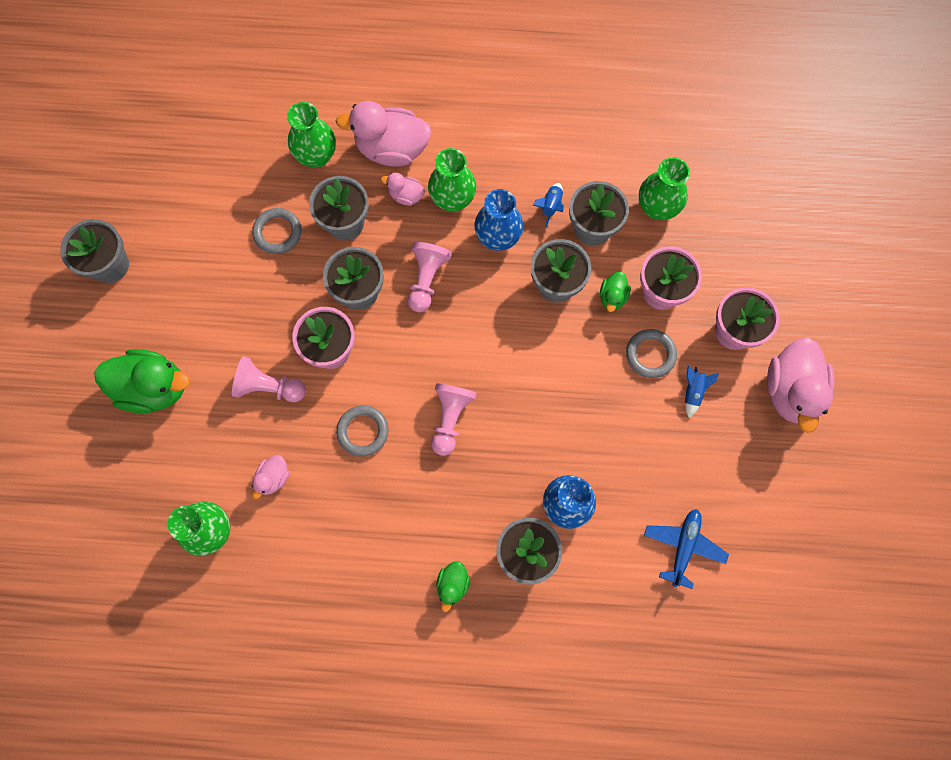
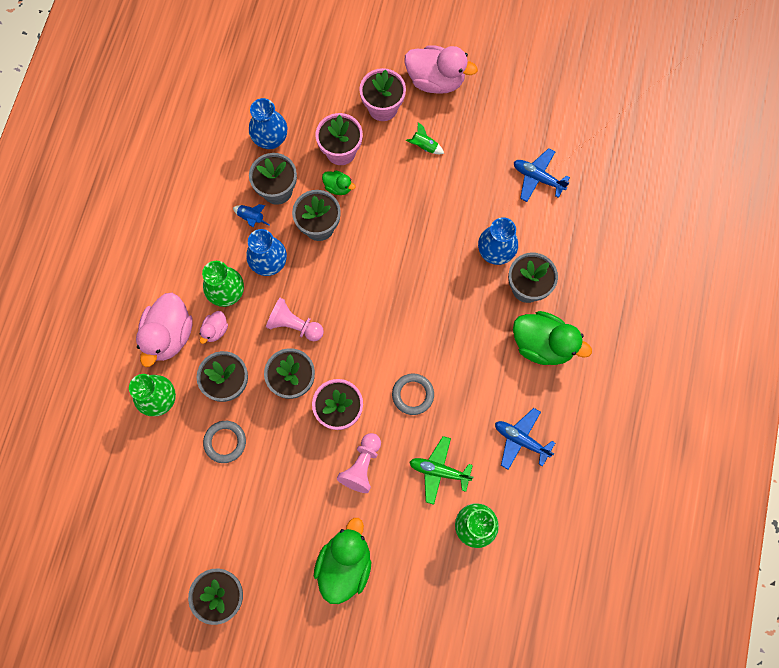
camera: 80 degrees left, 0 degrees up
(273, 478) = (439, 471): pink duck -> green plane
(324, 573) = (521, 440): none -> blue plane
(450, 418) = (414, 325): pink pawn -> none
(452, 584) = (542, 344): green duck -> green duck, size x2.06
(650, 354) = (390, 170): grey ring -> none
(657, 208) = (270, 139): green vase -> blue vase
(693, 392) = (424, 146): blue rocket -> green rocket

